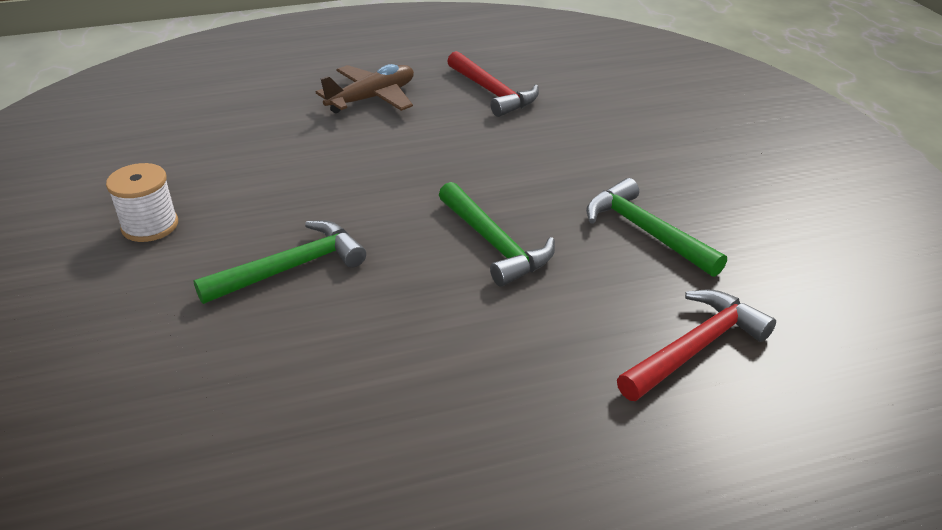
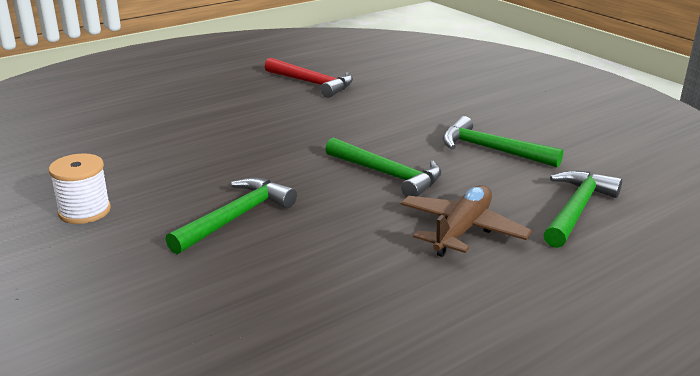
camera: 20 degrees left, 10 degrees down
(372, 98) = (216, 99): brown plane -> brown plane (462, 230)
(696, 347) = (576, 209): red hammer -> green hammer

